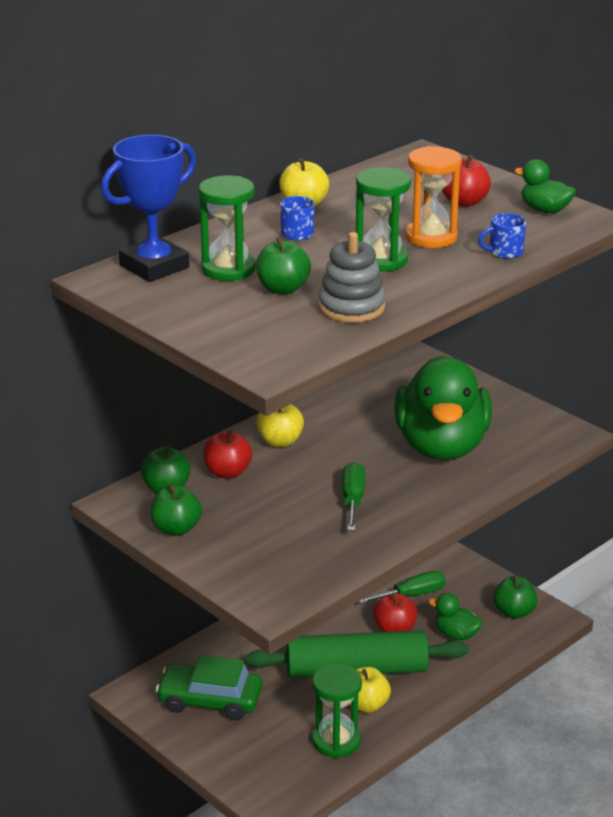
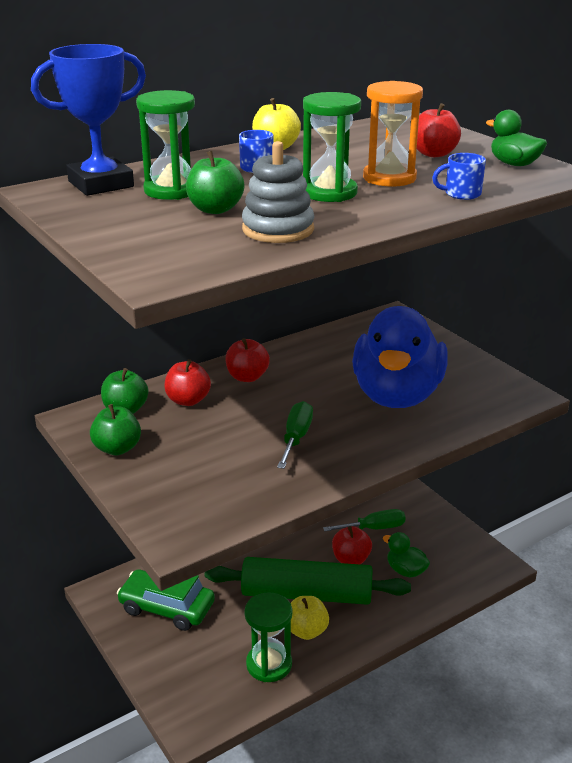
camera: 10 degrees right, 0 degrees up
(280, 441) = (247, 377): yellow apple -> red apple
(441, 446) = (397, 395): green duck -> blue duck
(514, 612) = (463, 555): green apple -> none

